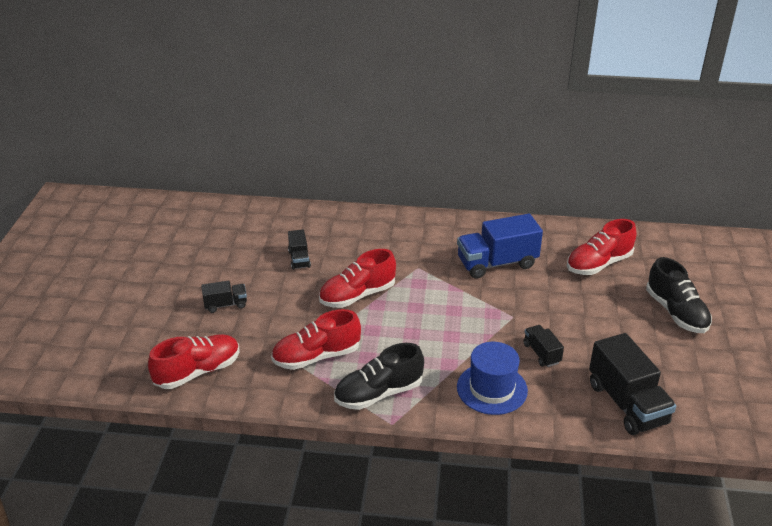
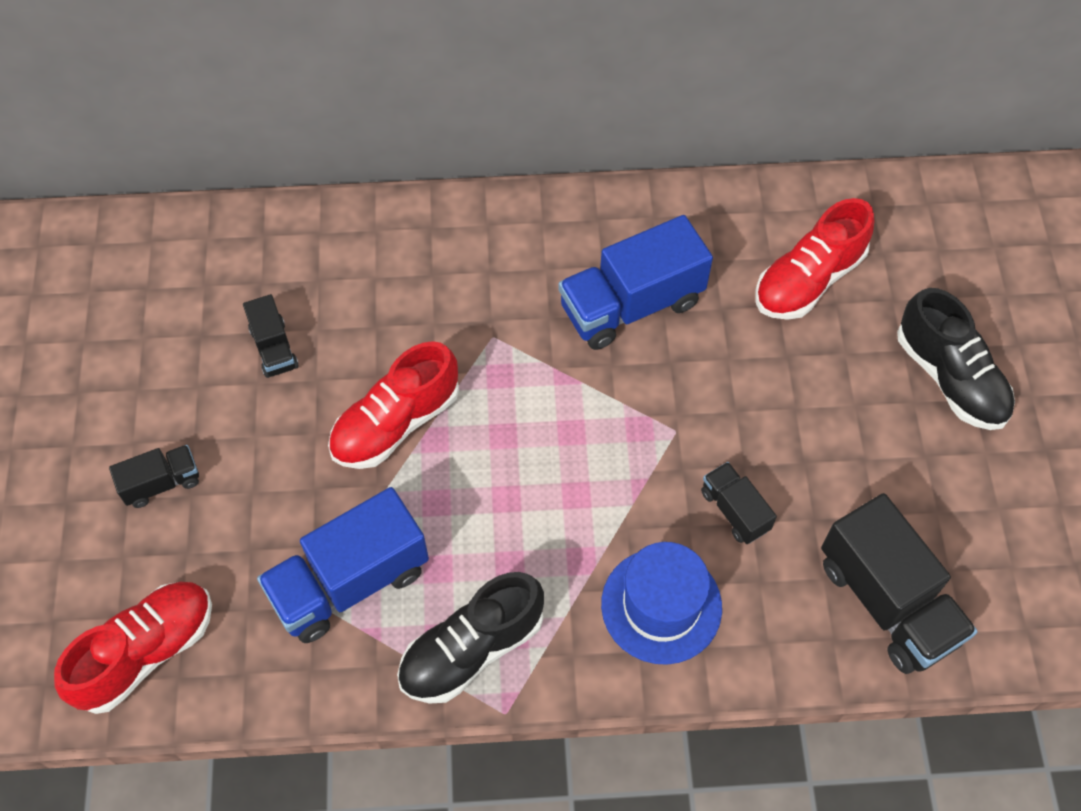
camera: 10 degrees left, 25 degrees up
(316, 356) = (349, 582): red shoe -> blue truck

